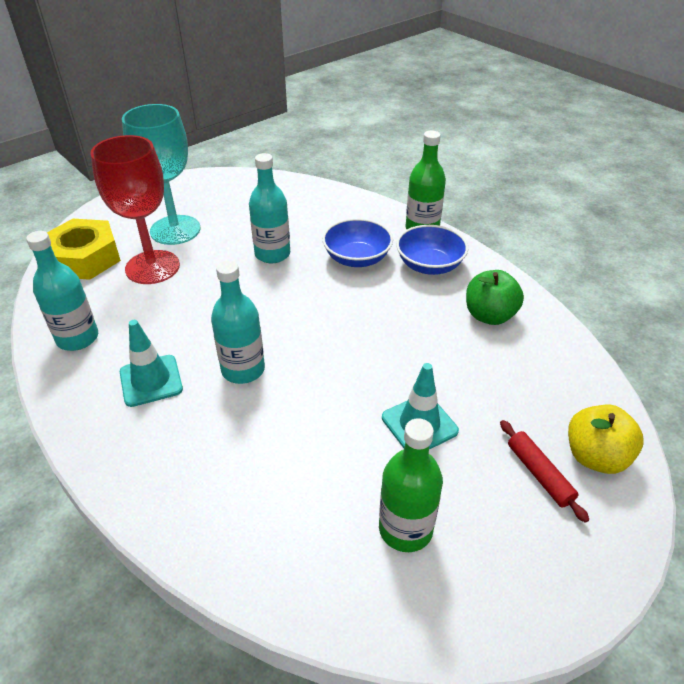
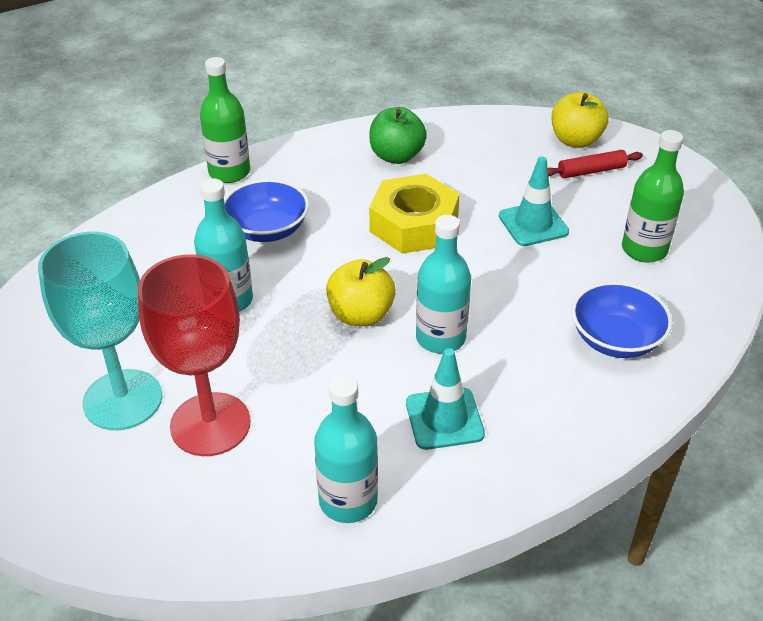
camera: 80 degrees left, 0 degrees up
(84, 258) = (152, 510): yellow nut -> yellow nut (414, 224)
(265, 320) = (361, 315): none -> yellow apple
(429, 265) = (301, 179): blue bowl -> blue bowl (615, 339)

